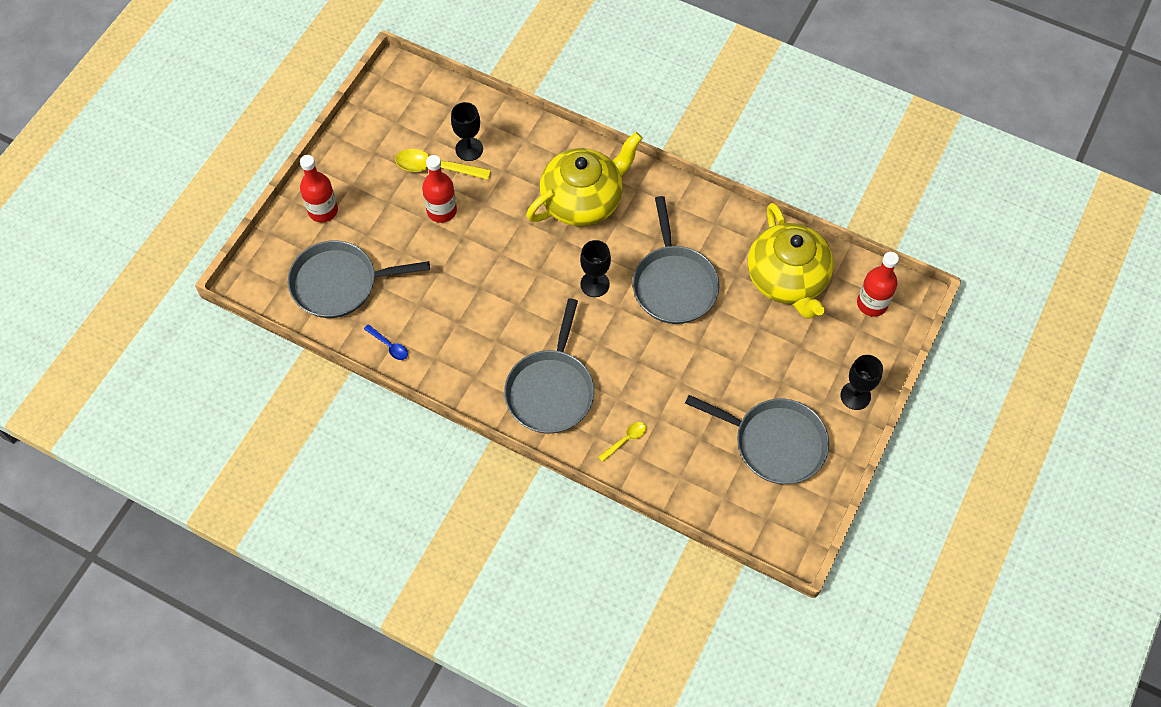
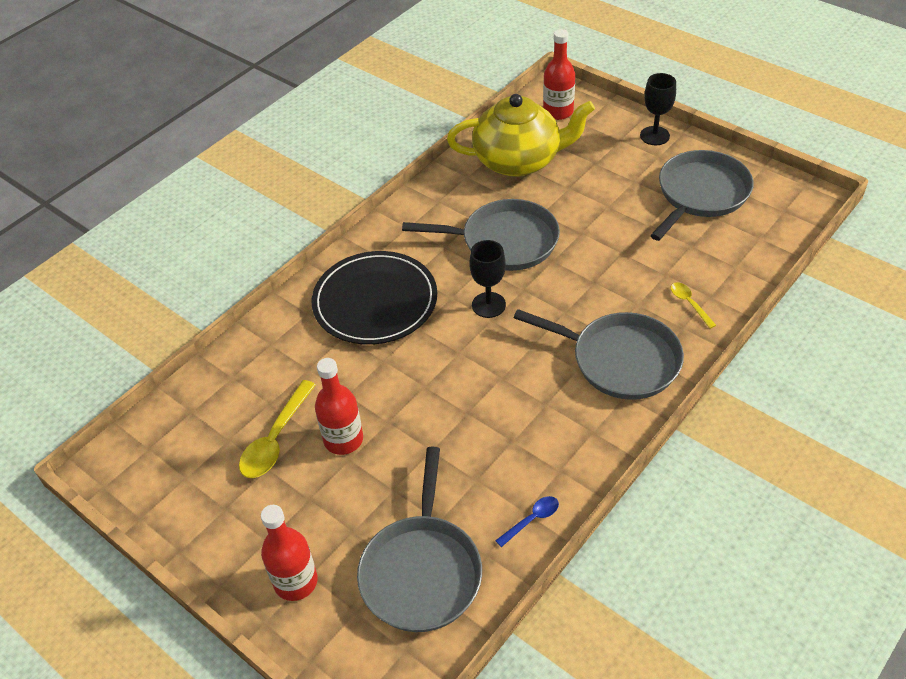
camera: 75 degrees left, 15 degrees down
(469, 149) = (261, 401): black goblet -> none
(583, 200) = (375, 301): yellow teapot -> black plate

